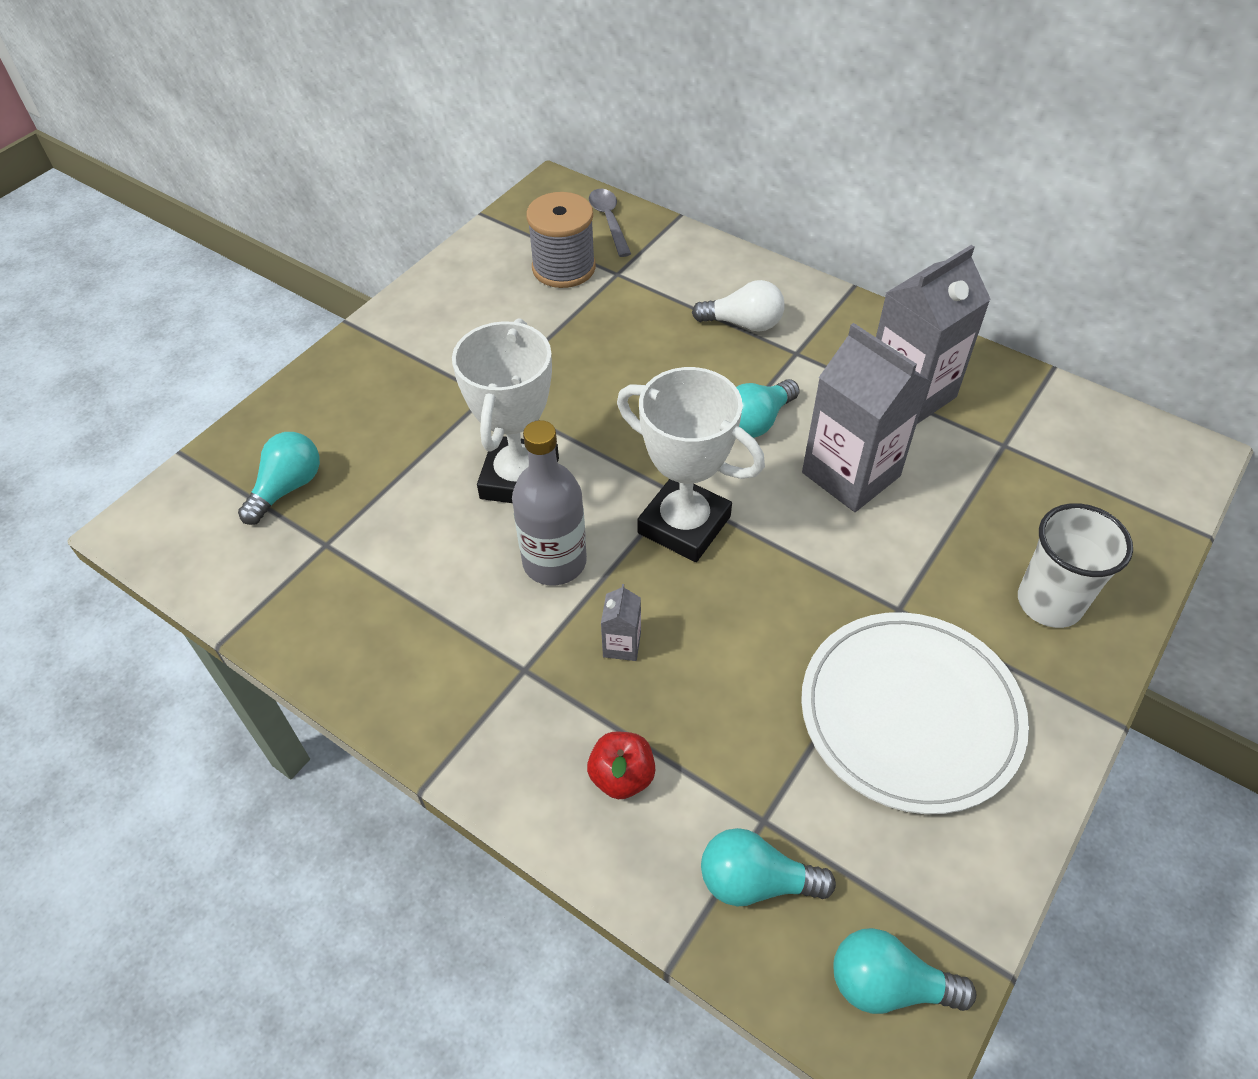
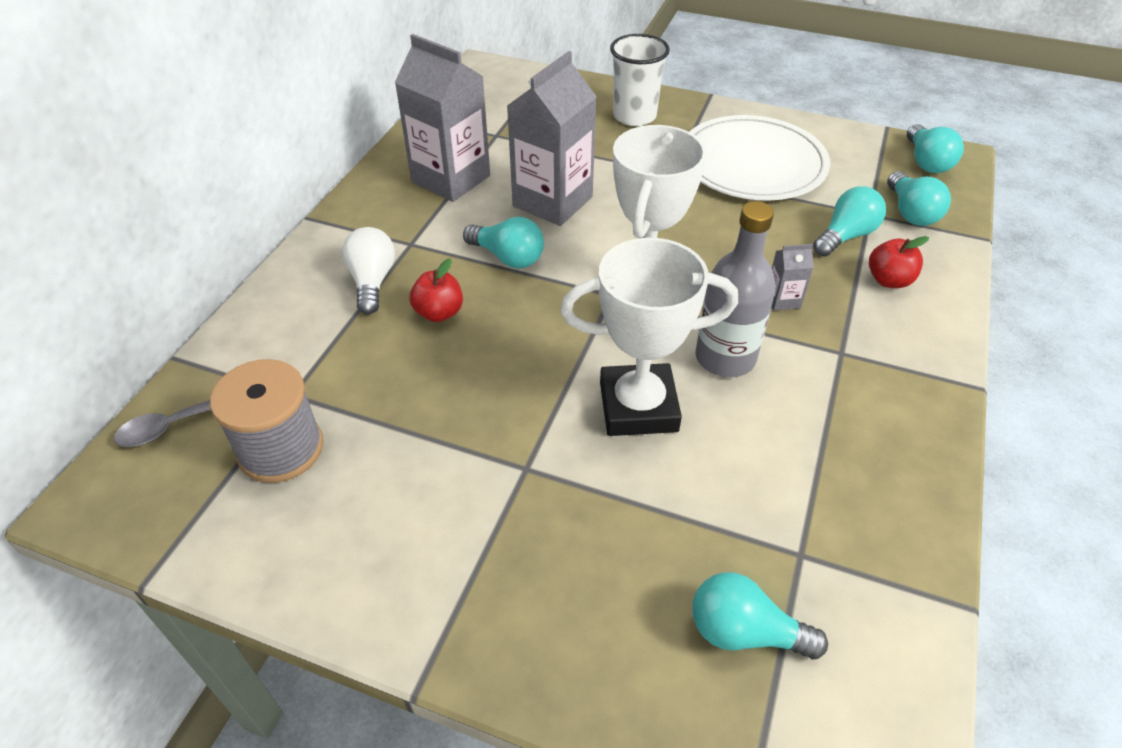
camera: 105 degrees left, 5 degrees down
(686, 363) = (439, 313): none -> red apple
(721, 765) = (845, 236): none -> turquoise light bulb

